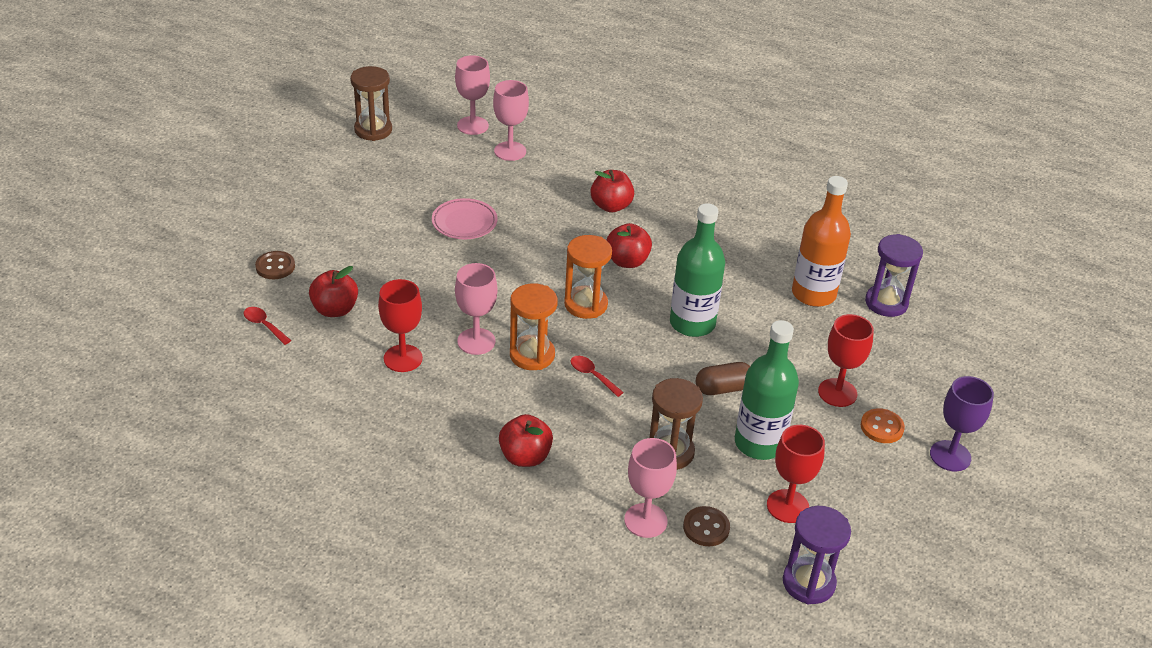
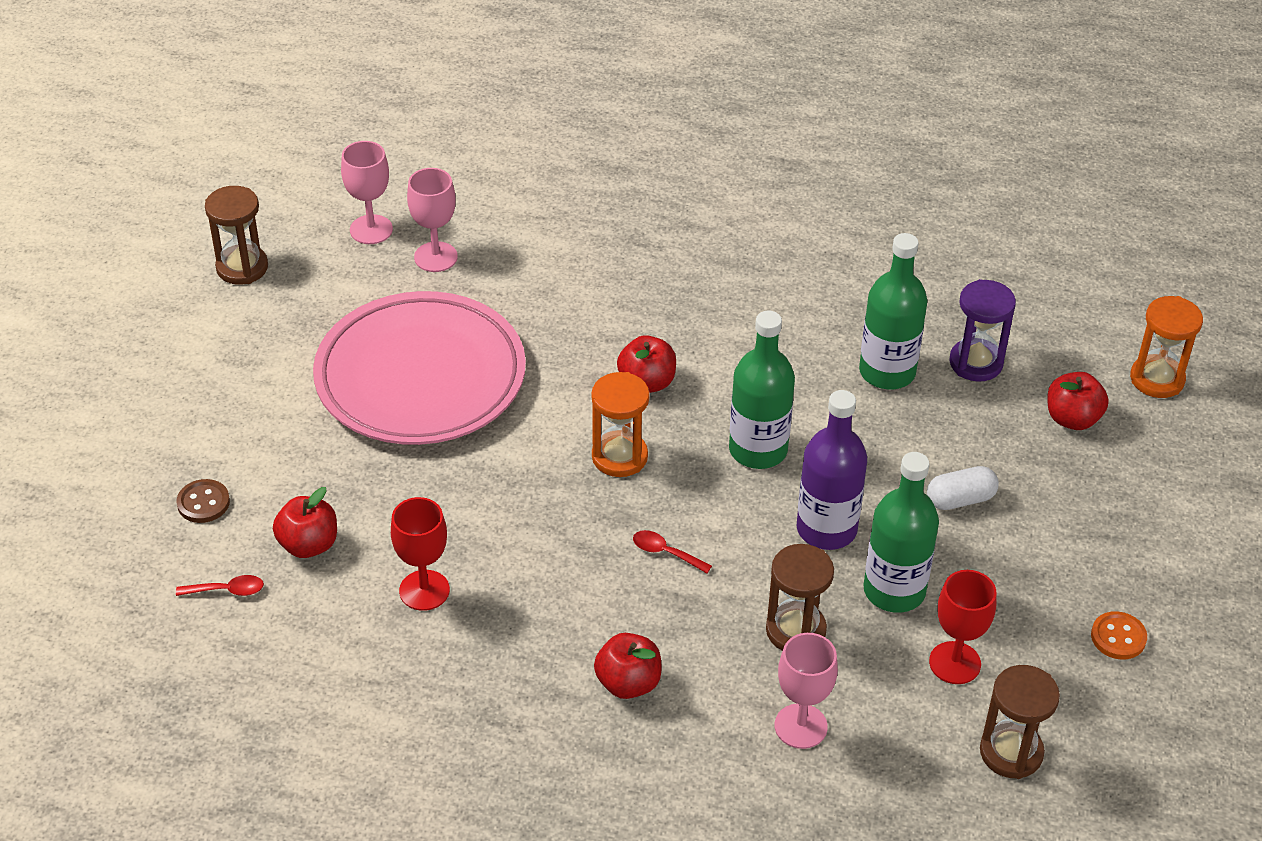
camera: 15 degrees left, 5 degrees up
(264, 325) = (227, 590): red spoon -> red spoon turned 150 degrees clockwise
(464, 222) = (420, 377): pink plate -> pink plate, size x2.41
(476, 341) = (505, 543): pink goblet -> none
(532, 355) = (581, 544): orange hourglass -> orange hourglass (1157, 379)
(611, 206) = (596, 308): red apple -> red apple (1072, 419)
(706, 528) = (873, 716): brown button -> none
(723, 388) = (826, 529): brown capsule -> purple bottle
(808, 583) = (1011, 752): purple hourglass -> brown hourglass
(813, 294) = (887, 372): orange bottle -> green bottle
(837, 393) = (960, 499): red goblet -> white capsule
(881, 427) = (1025, 532): orange button -> orange button (1118, 637)
(950, 456) = (1113, 548): purple goblet -> none

